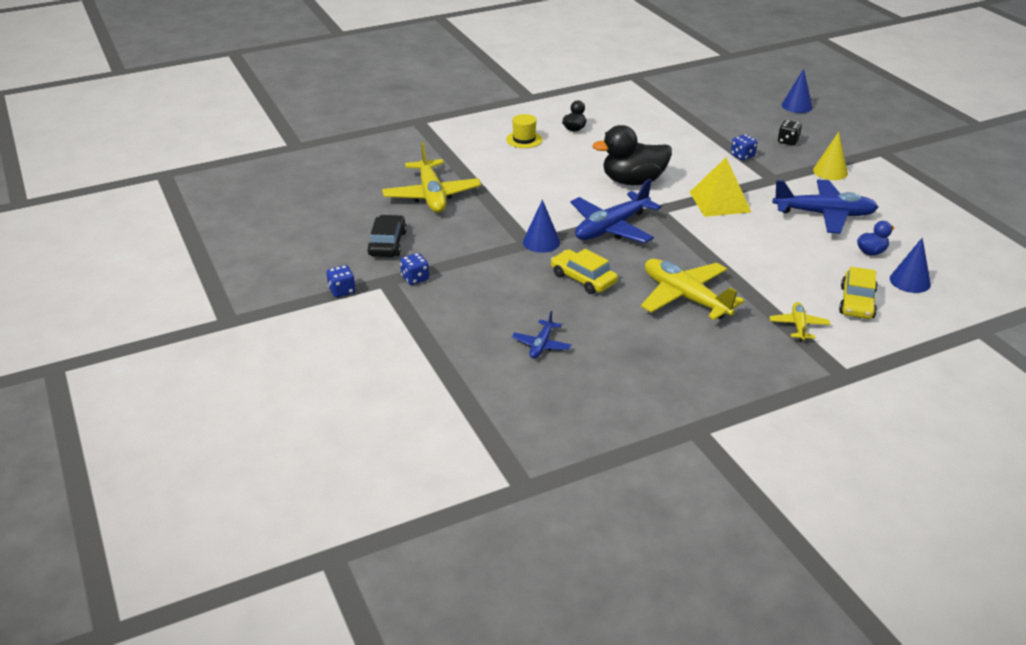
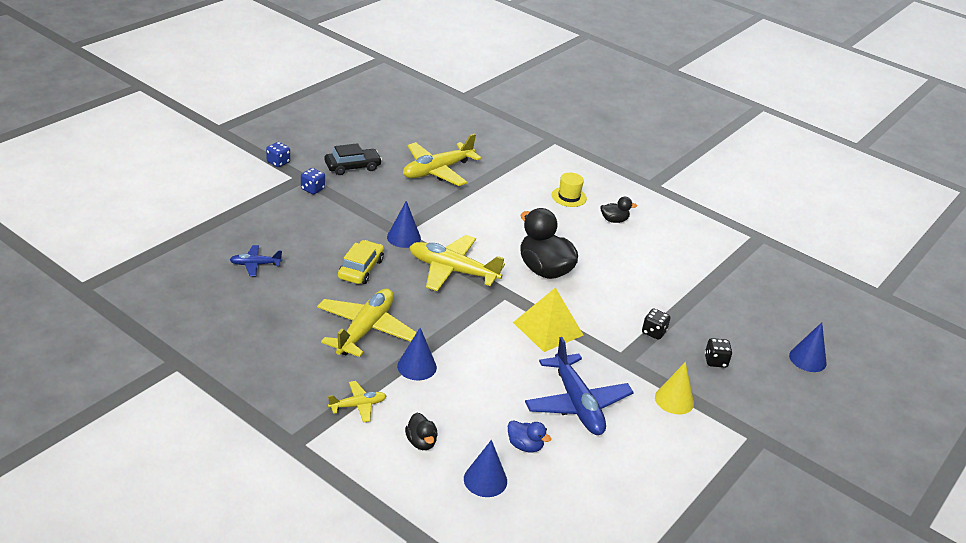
camera: 60 degrees right, 0 degrees up
(611, 228) = (452, 271): blue plane -> yellow plane
(742, 156) = (653, 332): blue dice -> black dice
(751, 281) = (417, 366): none -> blue cone
(857, 302) = (421, 442): yellow car -> black duck

